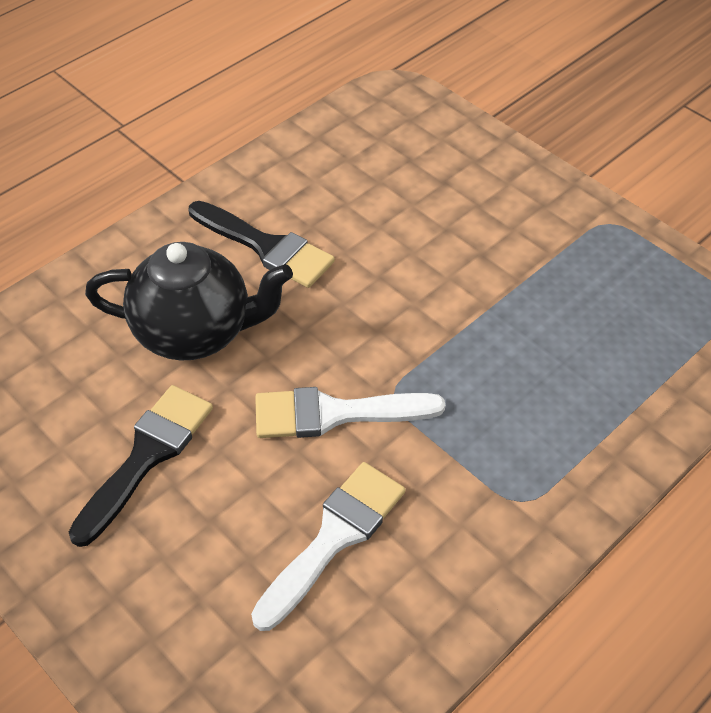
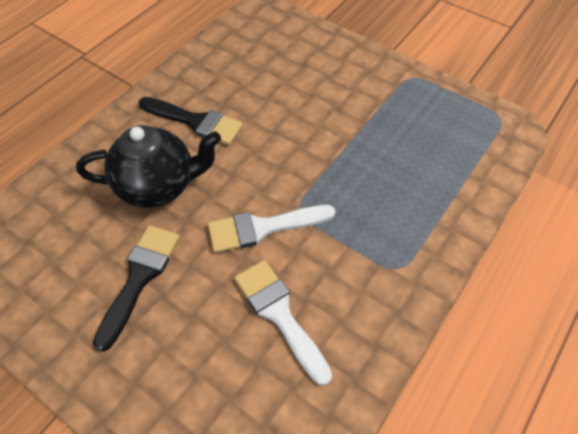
camera: 10 degrees left, 5 degrees up
(334, 537) = (279, 314): white brush -> white brush turned 60 degrees counterclockwise

